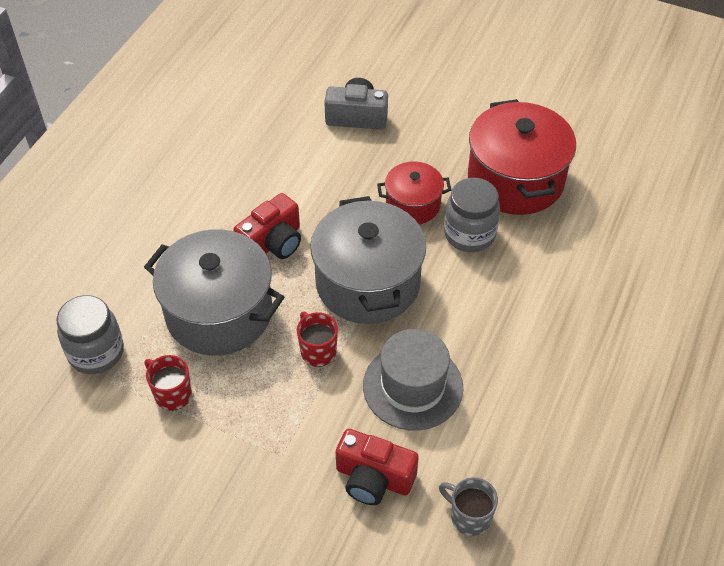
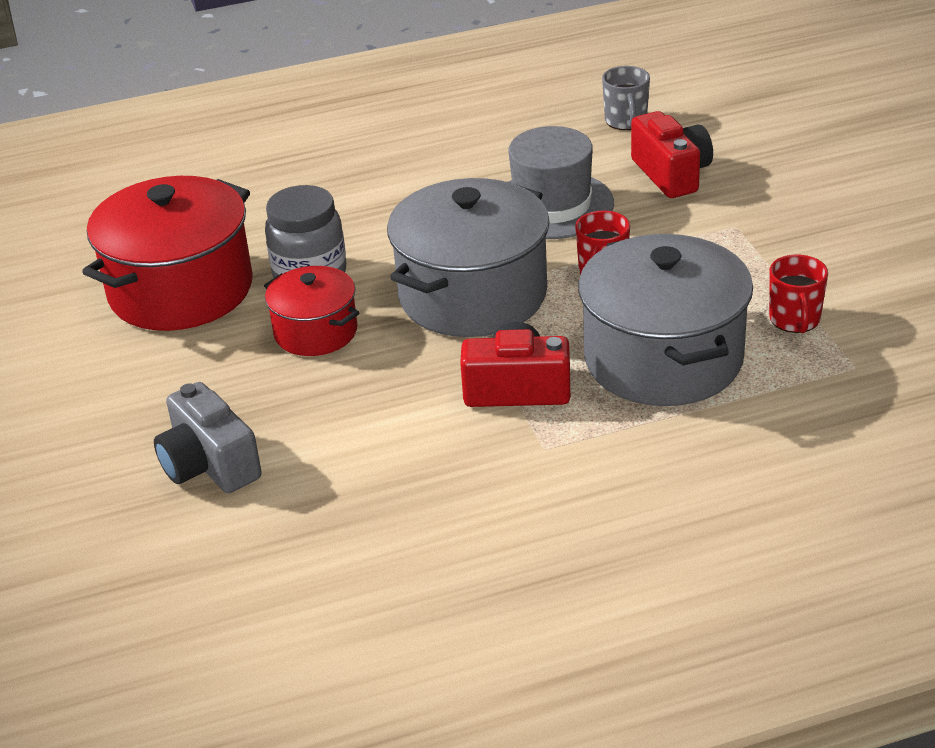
camera: 130 degrees left, 15 degrees down
(96, 352) = (847, 401): grey jar -> none

